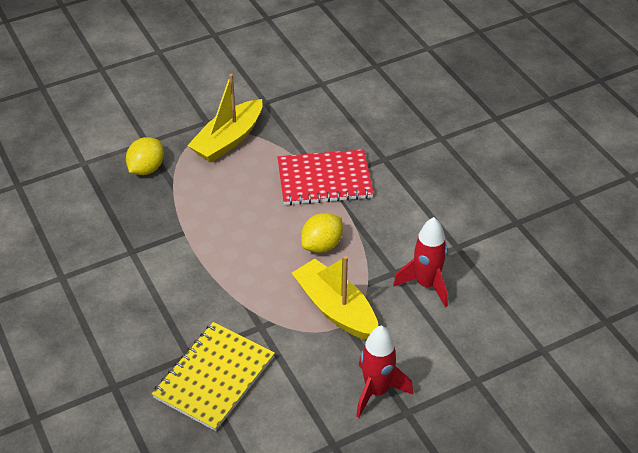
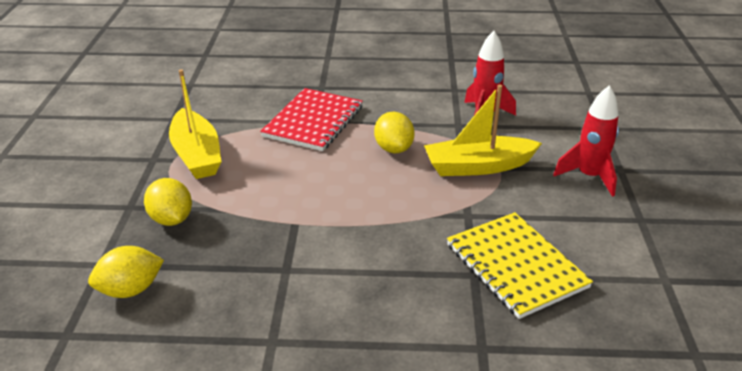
camera: 60 degrees left, 10 degrees down
(68, 189) = (130, 290): none -> yellow lemon

